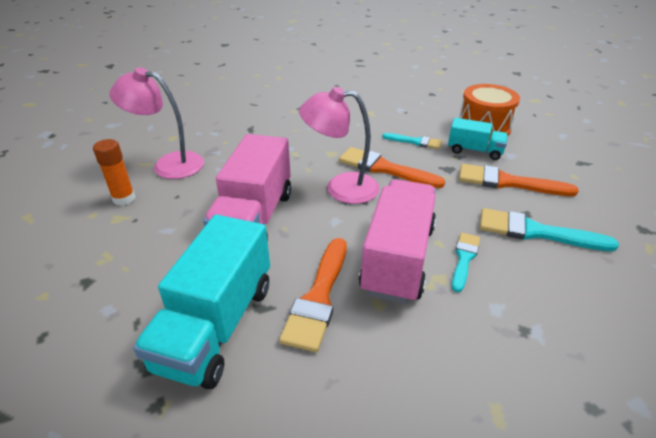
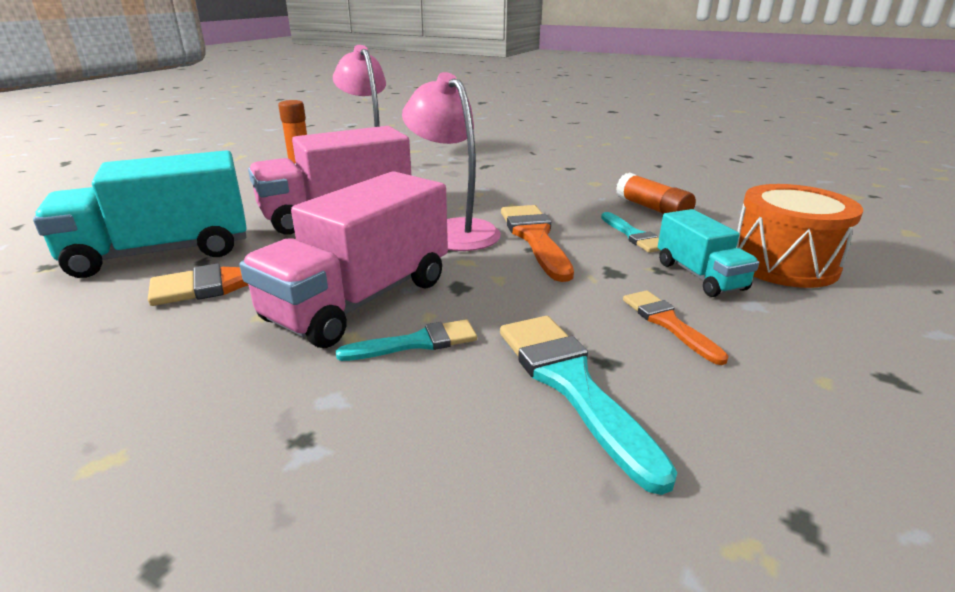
camera: 50 degrees right, 10 degrees down
(391, 120) = (652, 209): none -> orange glue stick
(398, 258) = (360, 300): pink truck -> pink truck turned 150 degrees clockwise
(507, 182) = (668, 323): orange brush -> orange brush, size x0.60

